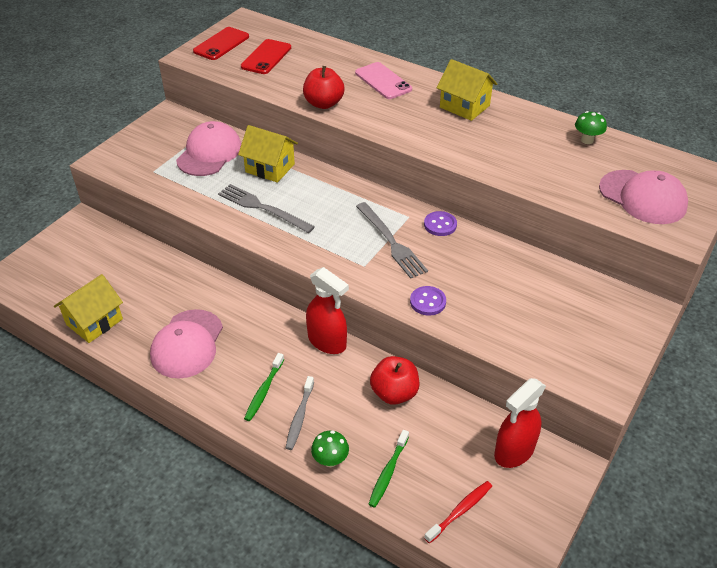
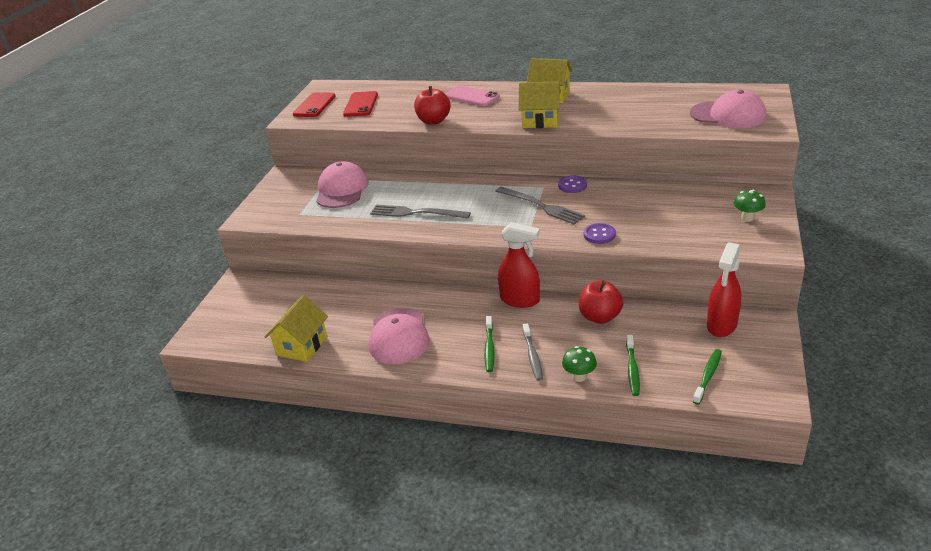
camera: 15 degrees left, 10 degrees down
(270, 168) = (403, 186): yellow house -> yellow house (540, 121)
(460, 511) = (708, 376): red toothbrush -> green toothbrush
(587, 140) = (660, 93): green mushroom -> green mushroom (747, 218)

